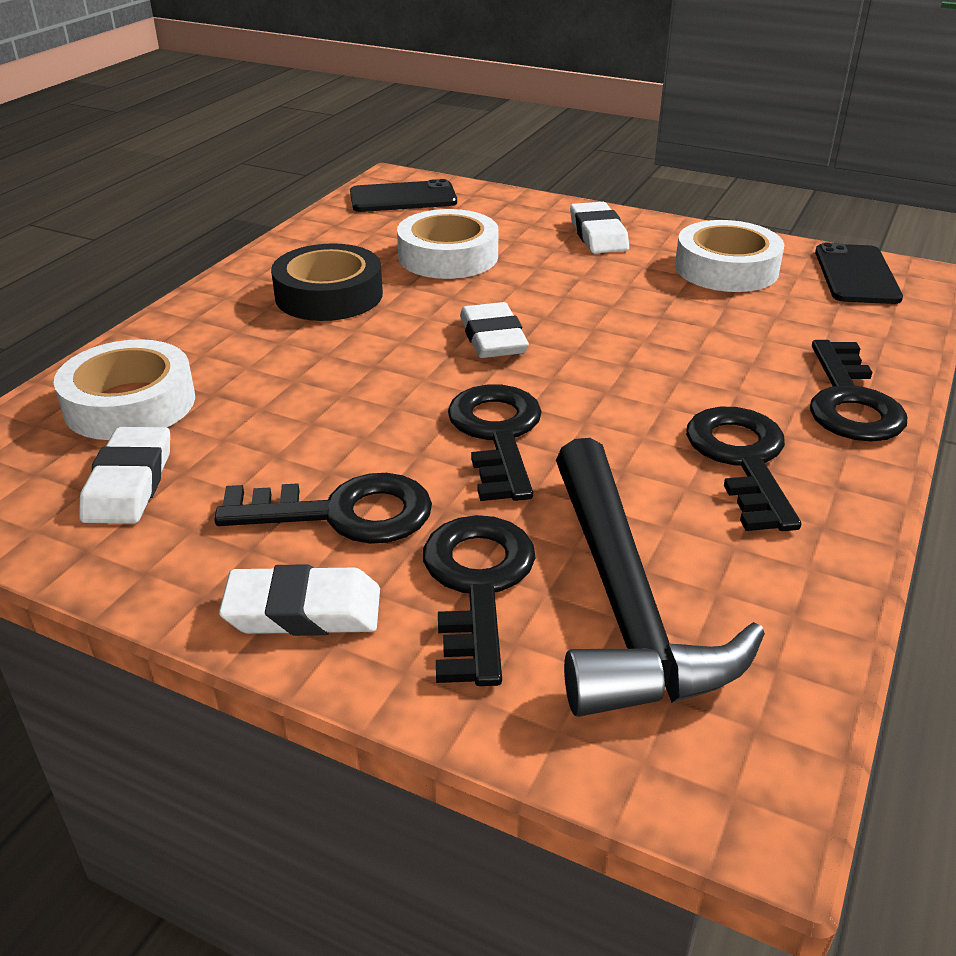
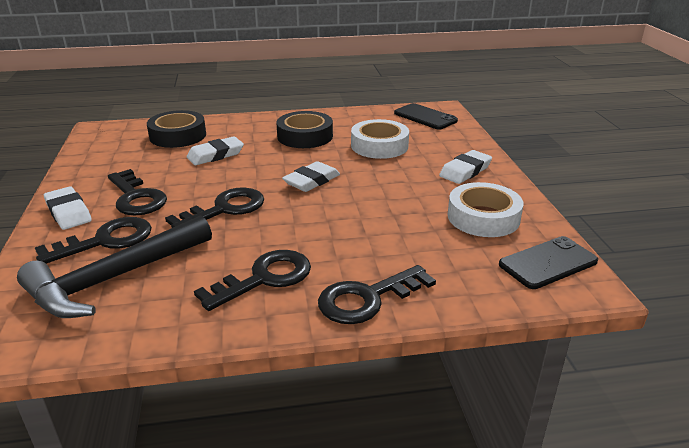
camera: 55 degrees right, 5 degrees down
(129, 483) = (126, 155): white eraser -> white eraser (215, 155)
(130, 403) = (178, 136): white tape -> black tape

